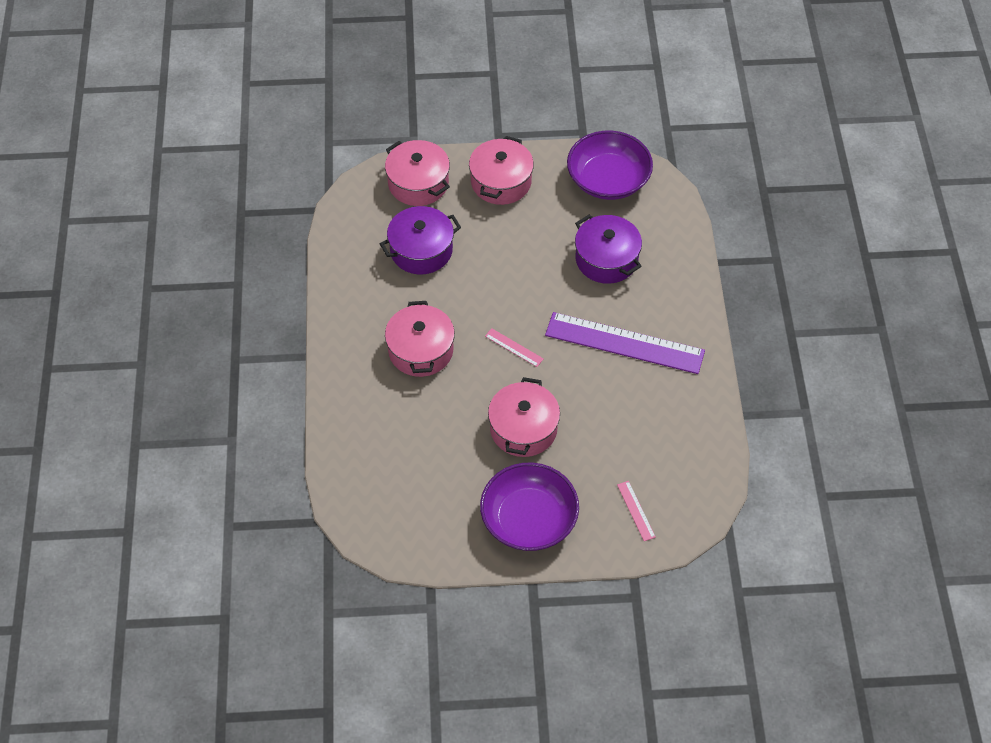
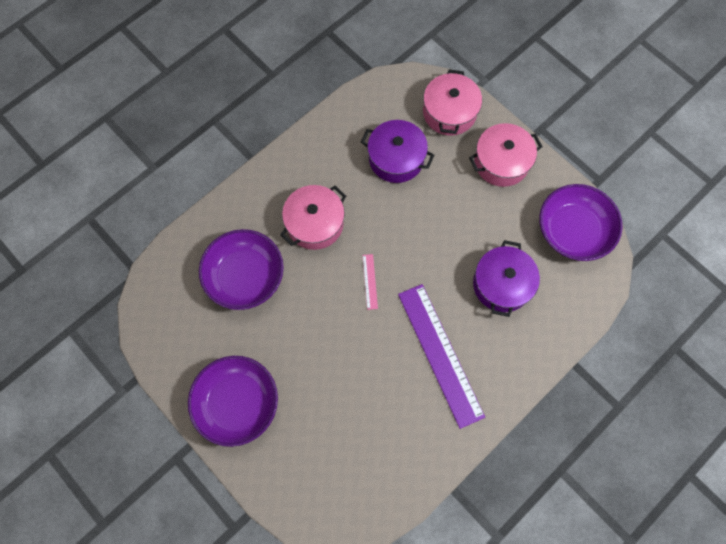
camera: 50 degrees right, 15 degrees up
(417, 436) = (245, 276): none -> purple bowl
(523, 429) = (308, 341): pink pot -> none
(636, 510) = (304, 473): pink ruler -> none

